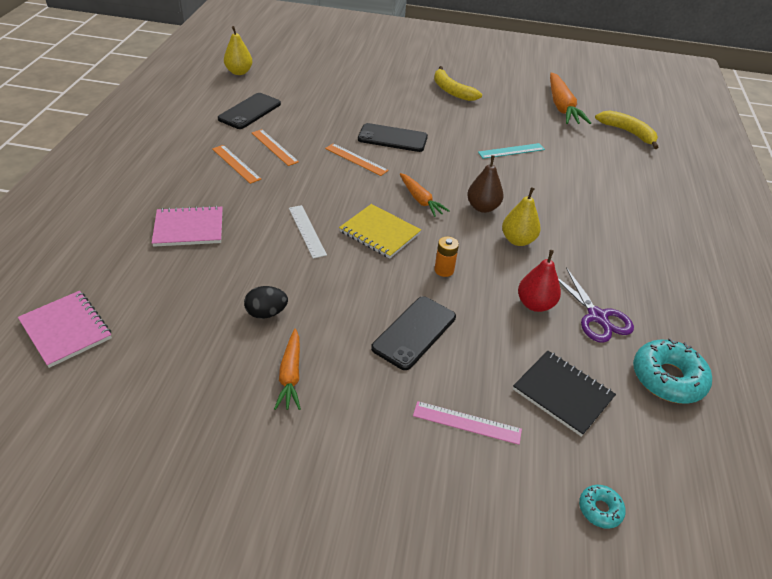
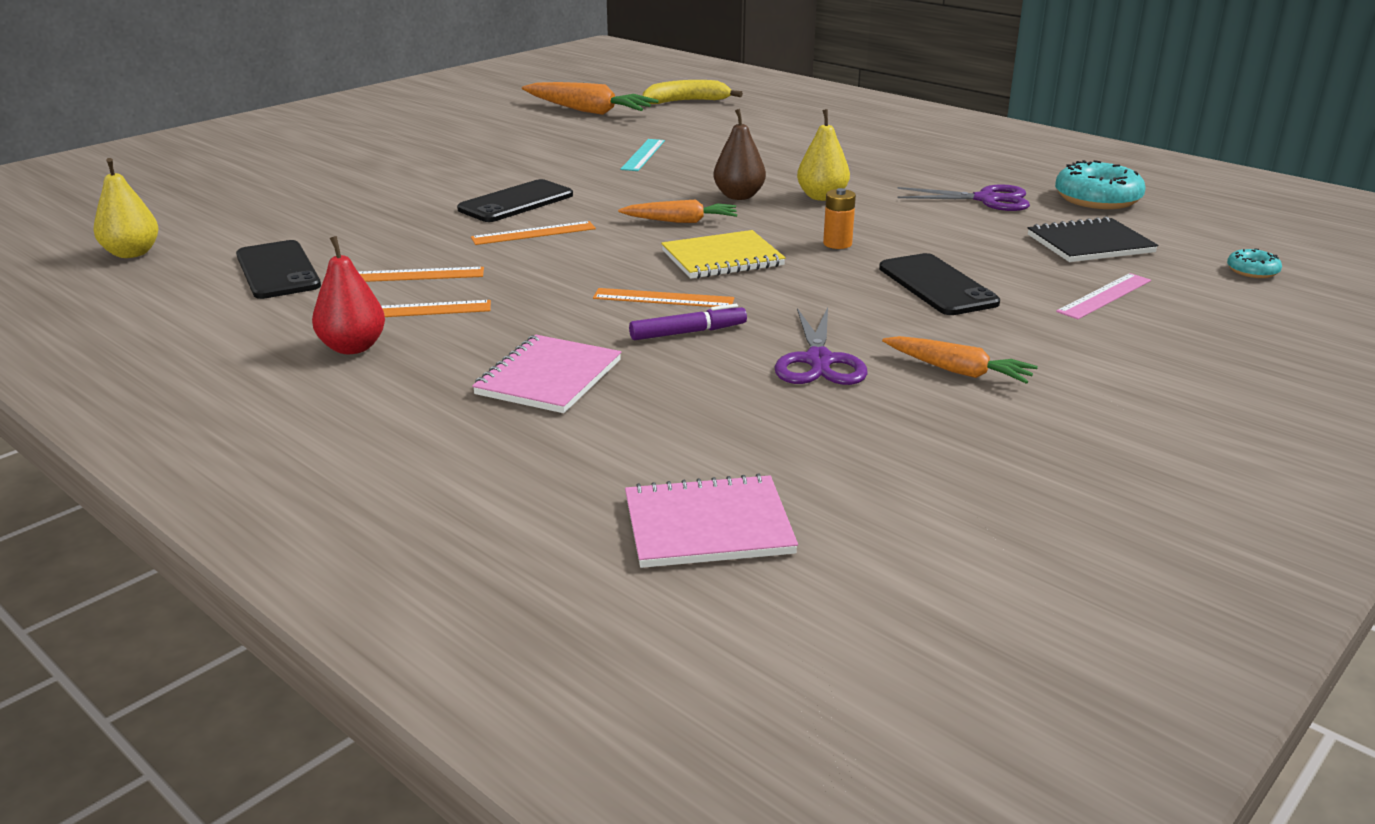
camera: 55 degrees left, 15 degrees down
(266, 313) = (819, 361): black egg -> purple scissors
(270, 254) = (688, 332): none -> purple marker
(307, 231) = (663, 298): white ruler -> orange ruler
(452, 91) = (457, 146): yellow banana -> none
(535, 304) = (942, 219): red pear -> red pear (353, 347)

